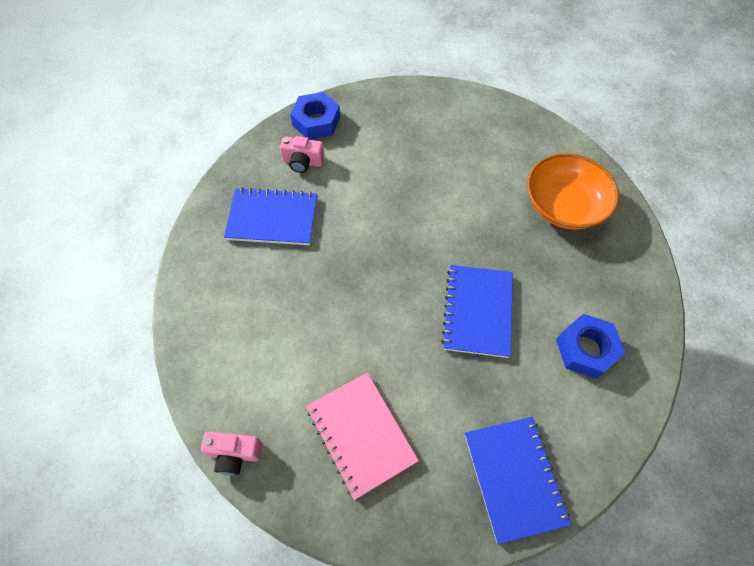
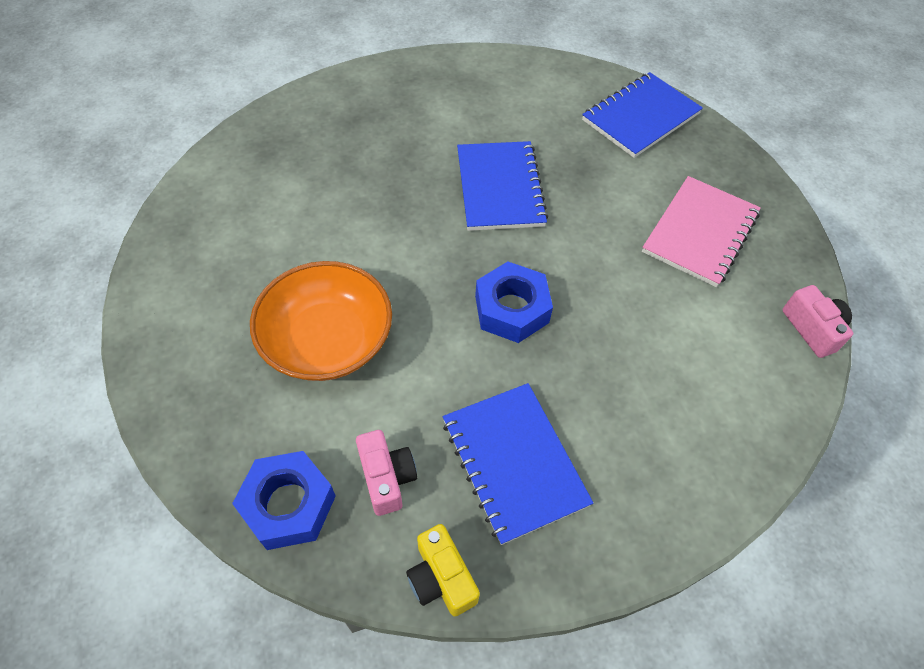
camera: 120 degrees left, 5 degrees down
(241, 164) = (441, 578): none -> yellow camera
(477, 311) = (500, 188): blue notebook -> blue notebook turned 75 degrees counterclockwise
(563, 205) = (309, 155): orange bowl -> orange bowl (327, 340)
(586, 349) = (483, 101): blue nut -> blue nut (511, 309)

